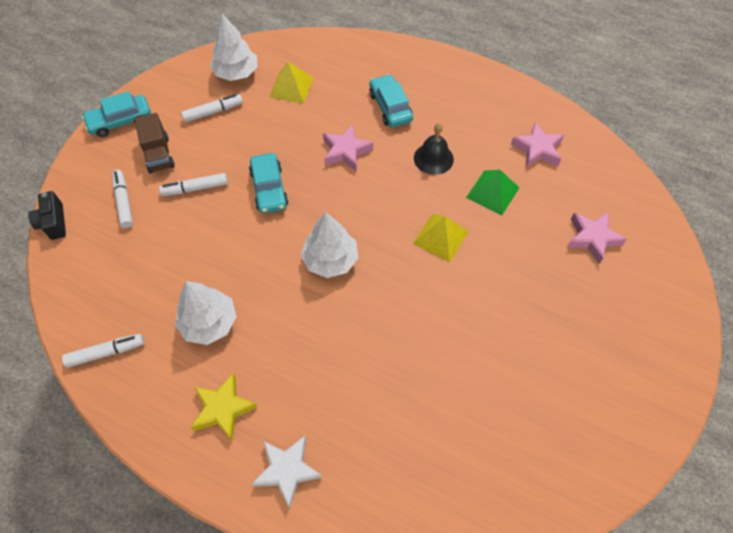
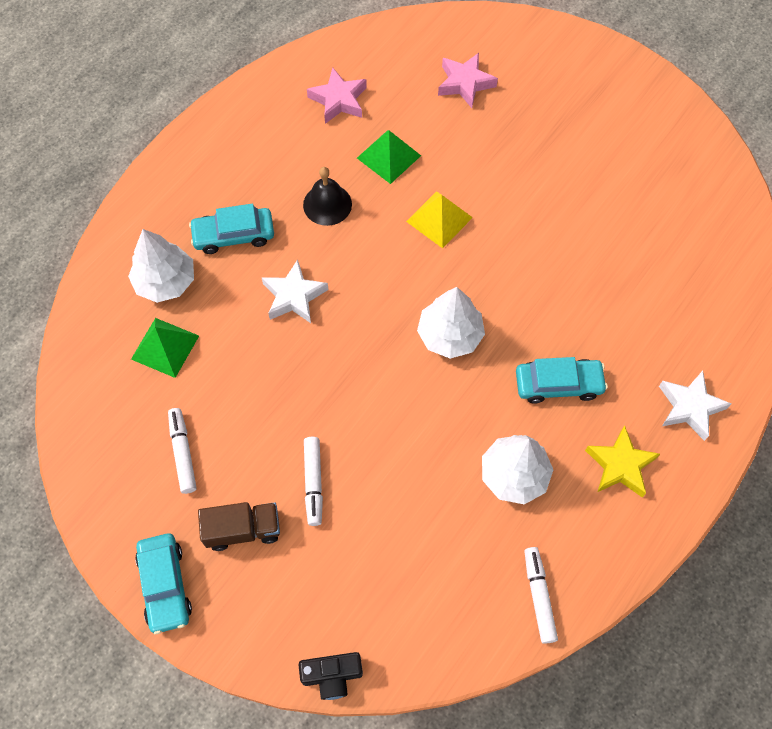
camera: 80 degrees left, 5 degrees up
(124, 202) = (316, 578): white marker -> none
(236, 73) = (116, 416): white tree -> white tree (165, 281)
(269, 188) = (333, 392): turquoise car -> turquoise car (558, 384)
(291, 87) = (165, 347): yellow pyramid -> green pyramid
(346, 151) = (294, 296): pink star -> white star

